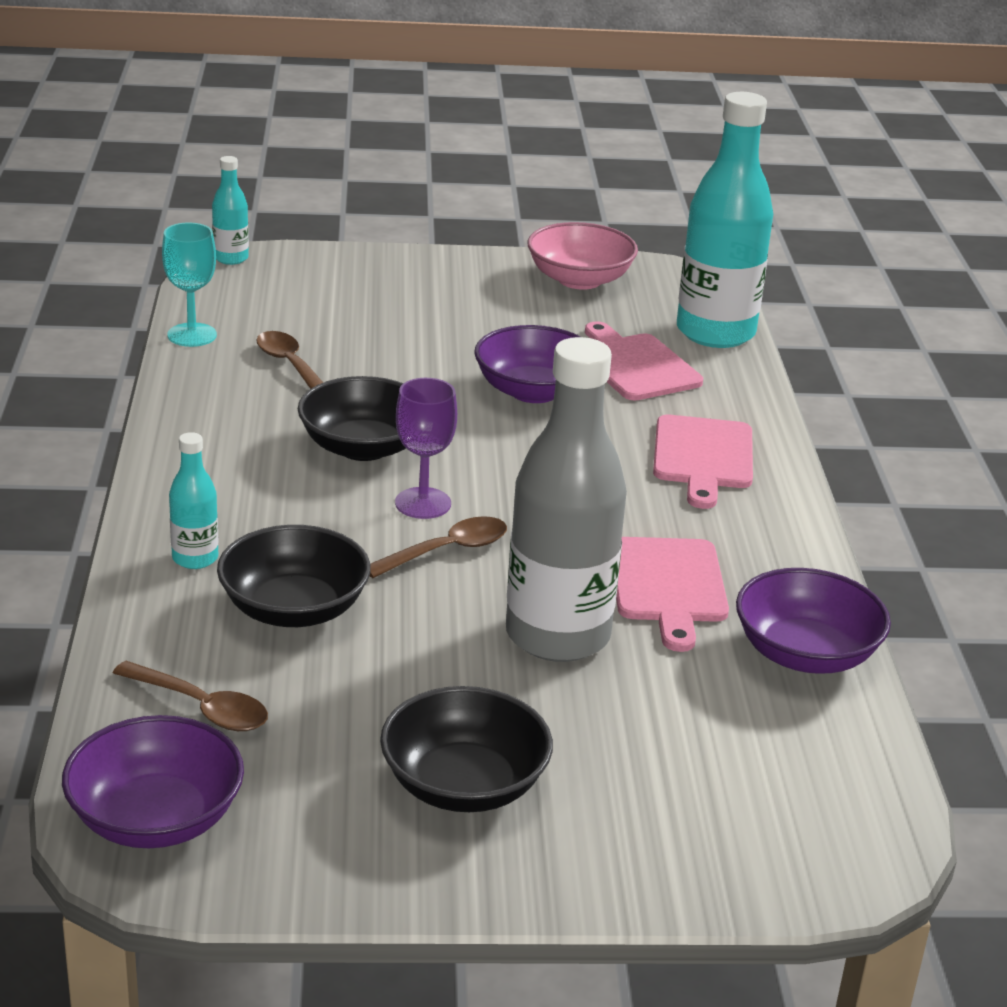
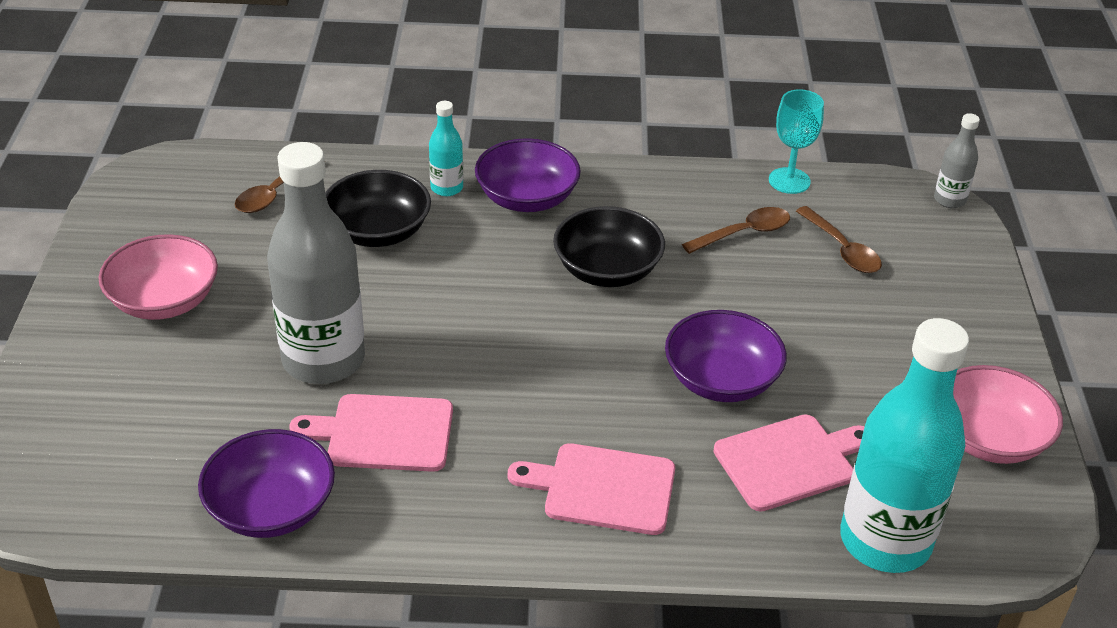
camera: 95 degrees right, 10 degrees up
(156, 818) = (173, 179): purple bowl -> purple bowl (527, 198)
(231, 258) = (949, 200): turquoise bottle -> grey bottle
(423, 503) = (518, 299): purple goblet -> none
(446, 551) = (447, 308): brown spoon -> brown spoon (842, 249)
(464, 785) = (164, 301): black bowl -> pink bowl

